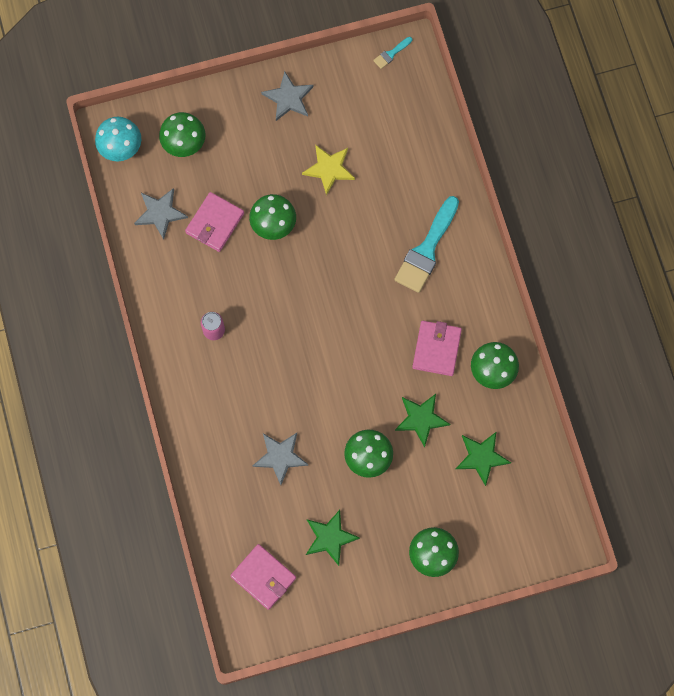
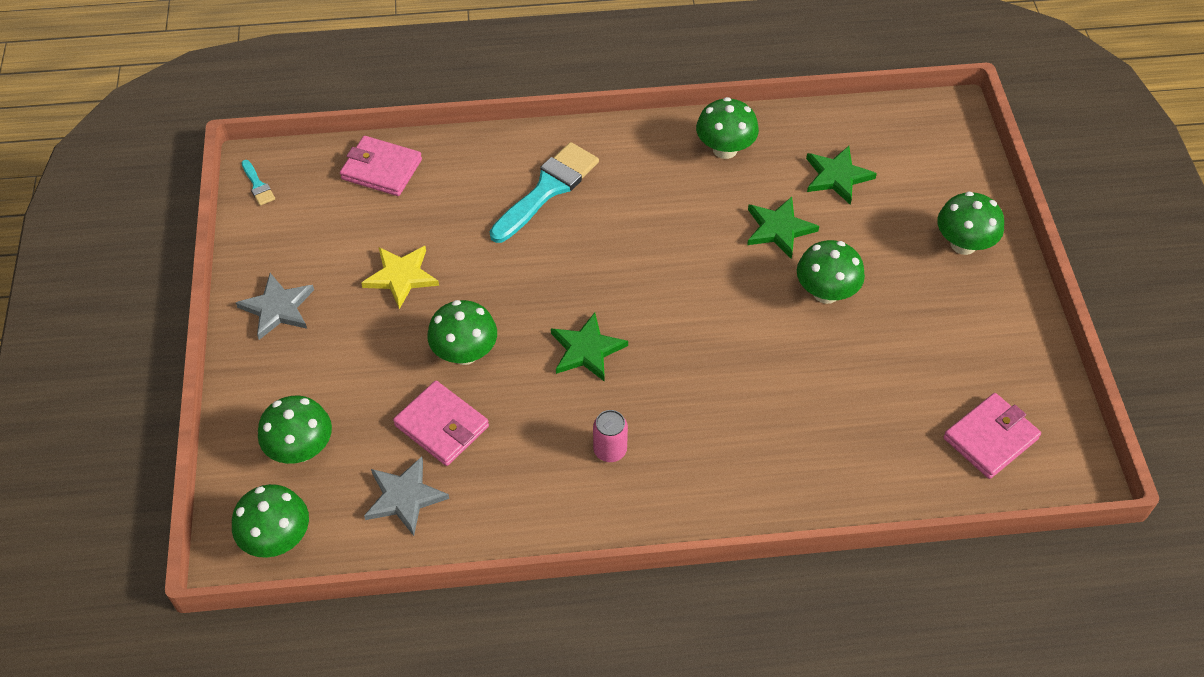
camera: 80 degrees left, 20 degrees down
(121, 148) = (277, 539): turquoise mushroom -> green mushroom
(280, 457) = (814, 393): grey star -> none
(330, 537) = (935, 351): green star -> green star (586, 350)
(427, 250) = (547, 189): turquoise brush -> turquoise brush turned 90 degrees counterclockwise
(436, 349) = (686, 199): pink wallet -> pink wallet (381, 169)

